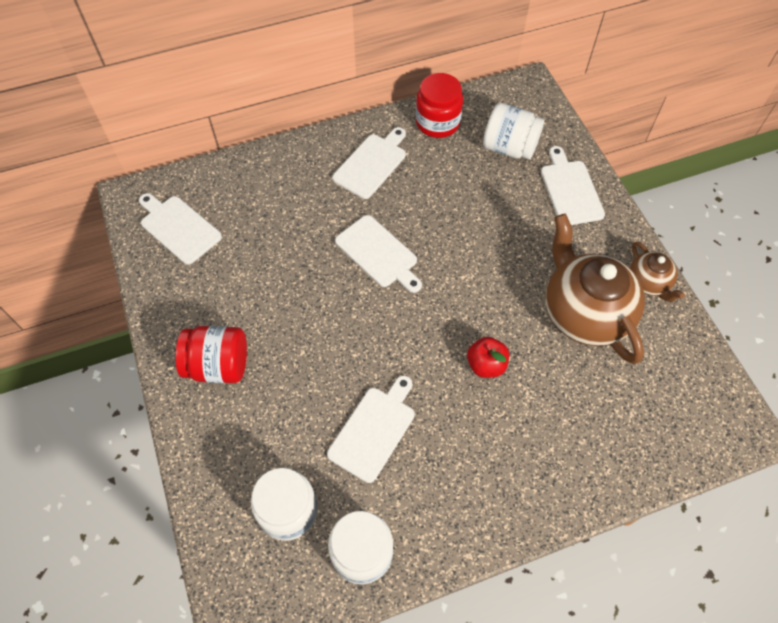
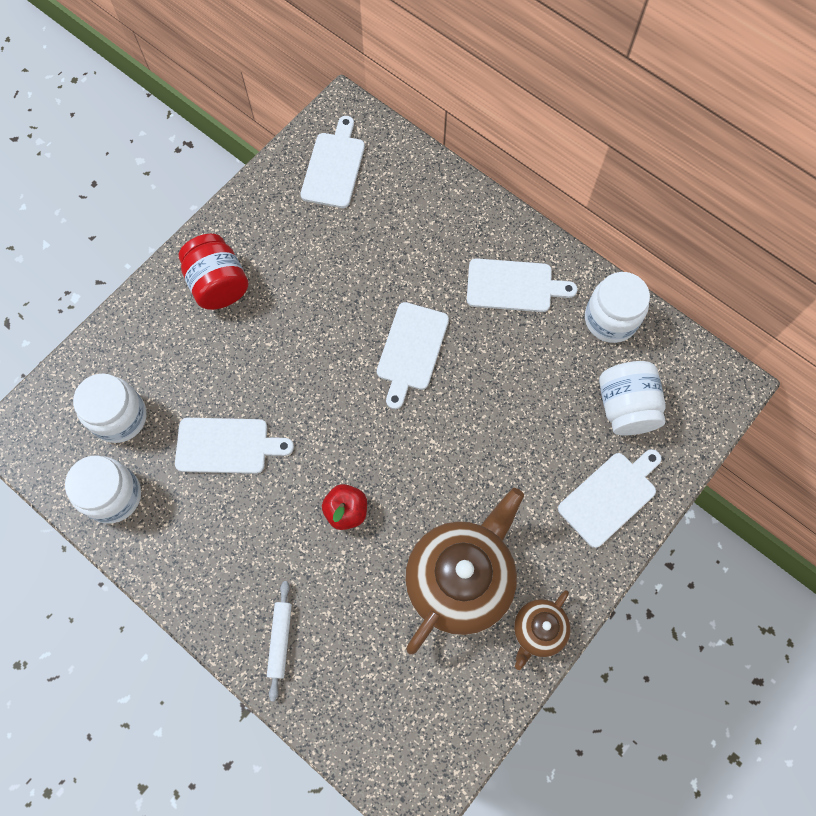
camera: 60 degrees right, 10 degrees up
(438, 122) = (610, 319): red jar -> white jar
(571, 469) = (280, 640): none -> white rolling pin

